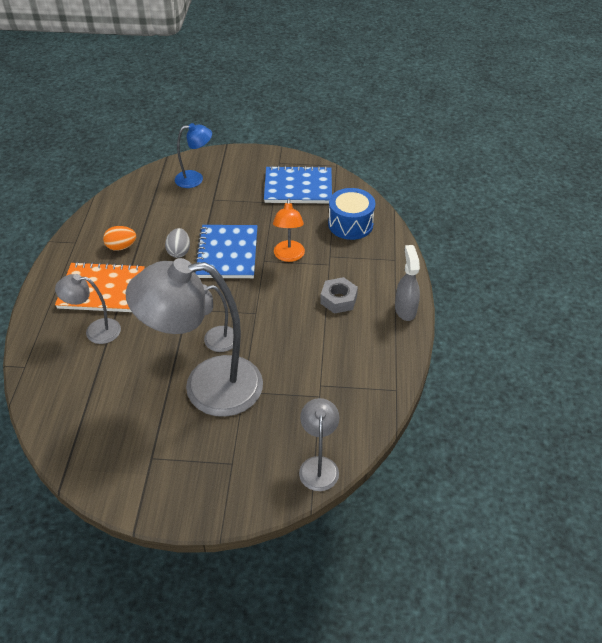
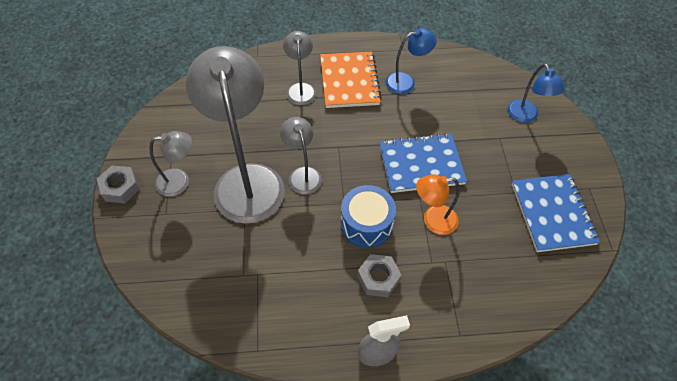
camera: 80 degrees right, 10 degrees up
(121, 247) = (406, 82): orange egg -> blue lamp
(179, 252) = (412, 125): grey egg -> none
(183, 511) = (120, 188): none -> grey nut
(318, 465) = (162, 284): grey lamp -> grey lamp (180, 181)
(350, 224) = (507, 278): blue drum -> blue drum (366, 224)

